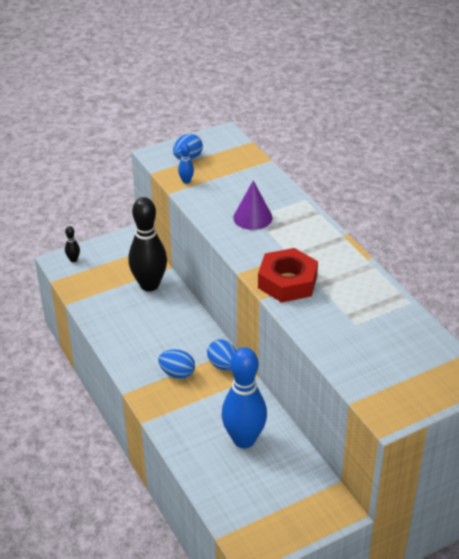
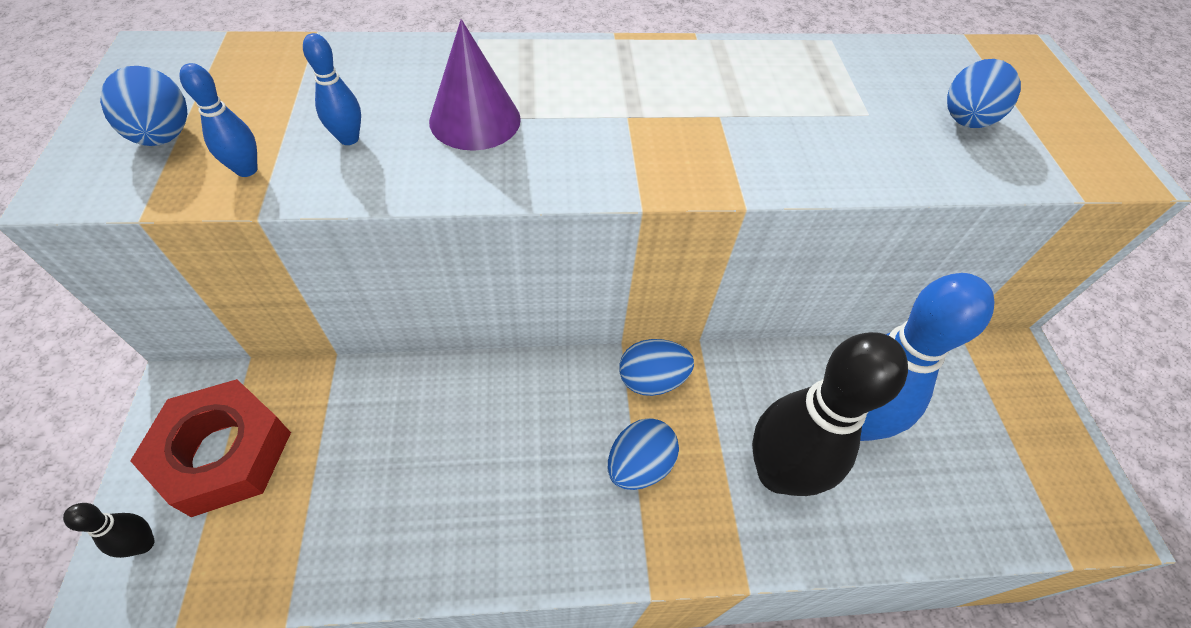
camera: 70 degrees left, 15 degrees up
(149, 285) = (358, 414): black bowling pin -> black bowling pin (778, 473)
(218, 194) = (349, 138): none -> blue bowling pin
(287, 282) = (711, 149): red nut -> red nut (224, 453)
(379, 357) = (964, 121): none -> blue egg

